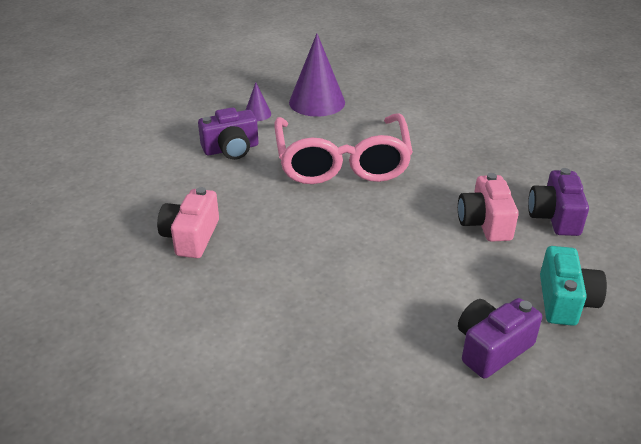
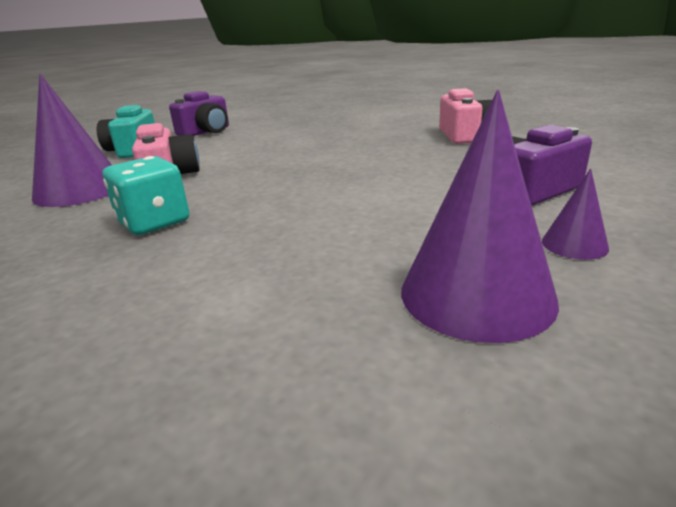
camera: 170 degrees right, 10 degrees down
(342, 162) = (352, 200): pink glasses -> none
(467, 165) = (154, 222): none -> turquoise dice
(555, 217) = (80, 190): purple camera -> purple cone

